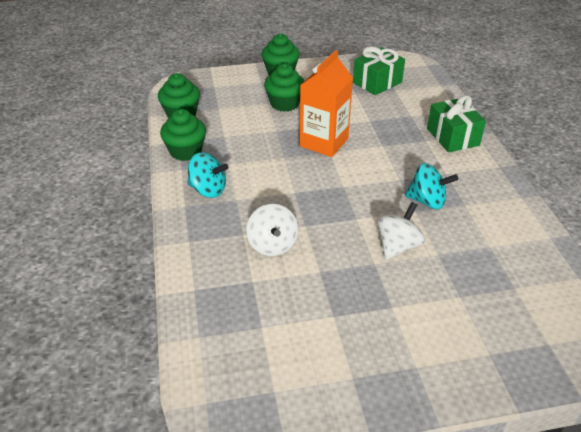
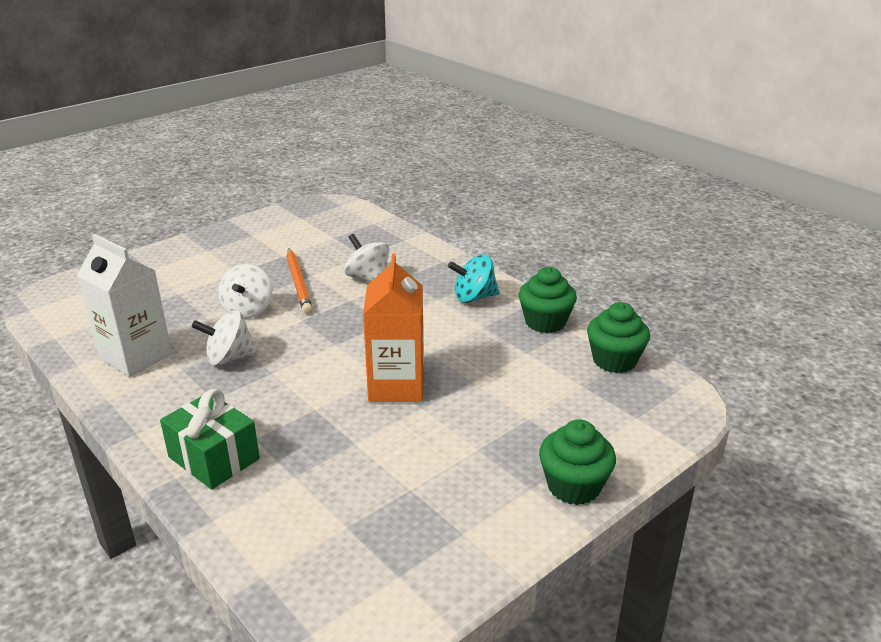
camera: 150 degrees right, 10 degrees down
(284, 104) = (502, 425): green cupcake -> none
(338, 263) = (298, 283): none -> orange pencil
(377, 82) = (388, 531): green gift -> none
(427, 201) = (229, 358): turquoise spinning top -> white spinning top
(501, 228) = (136, 356): none -> white carton

